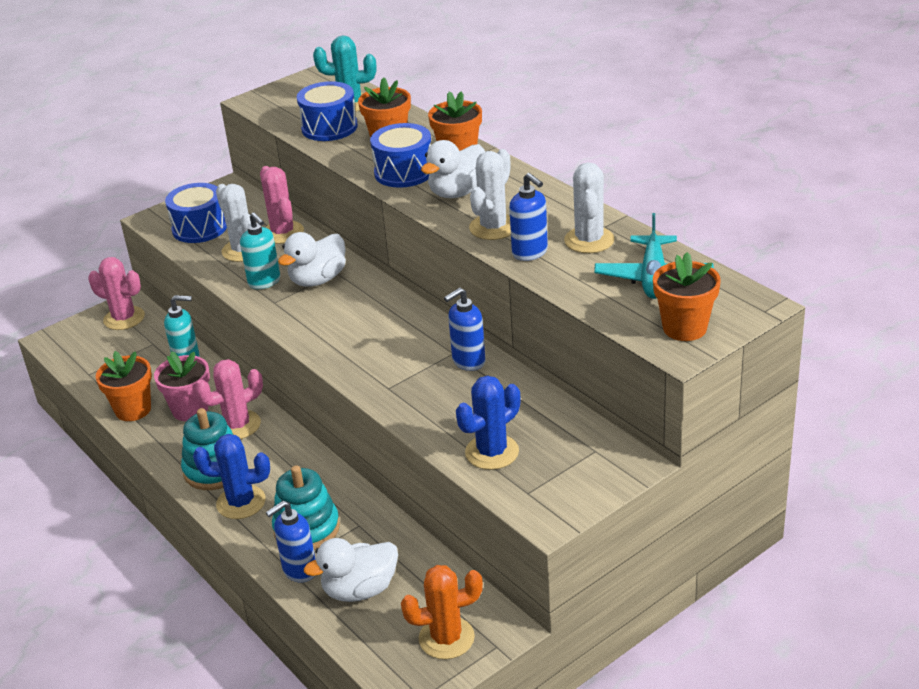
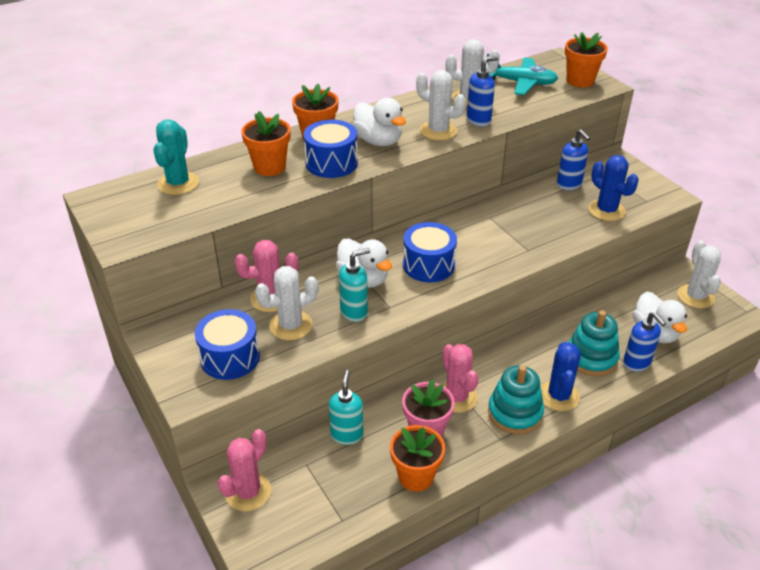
camera: 85 degrees left, 5 degrees up
(329, 127) = (220, 197): blue drum -> blue drum (428, 265)
(446, 638) = (695, 296): orange cactus -> white cactus
(468, 361) = (502, 211): blue soap dispenser -> blue soap dispenser (569, 185)

